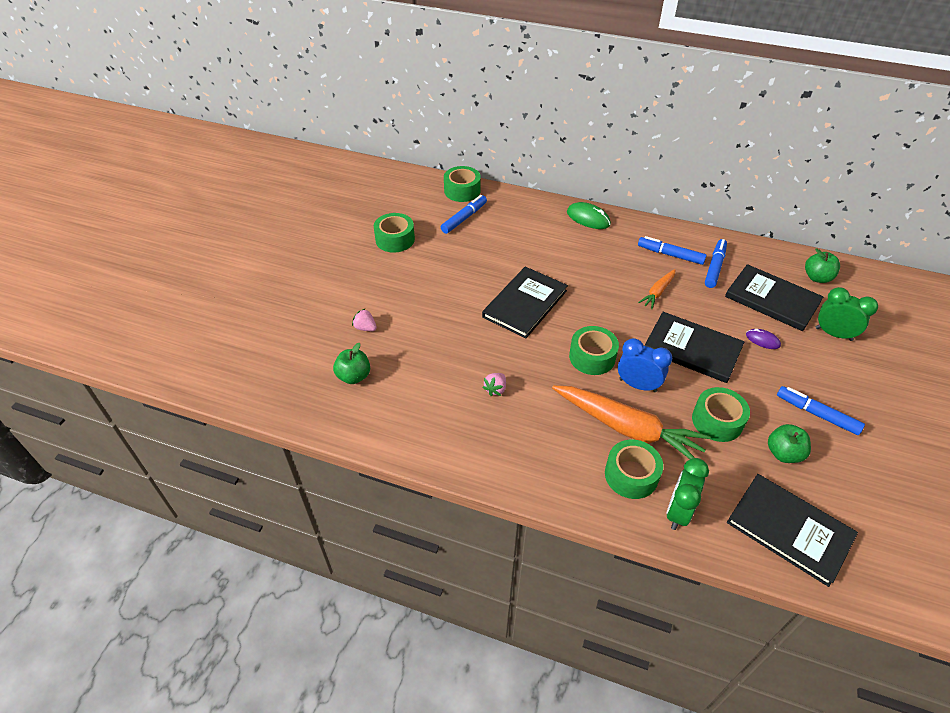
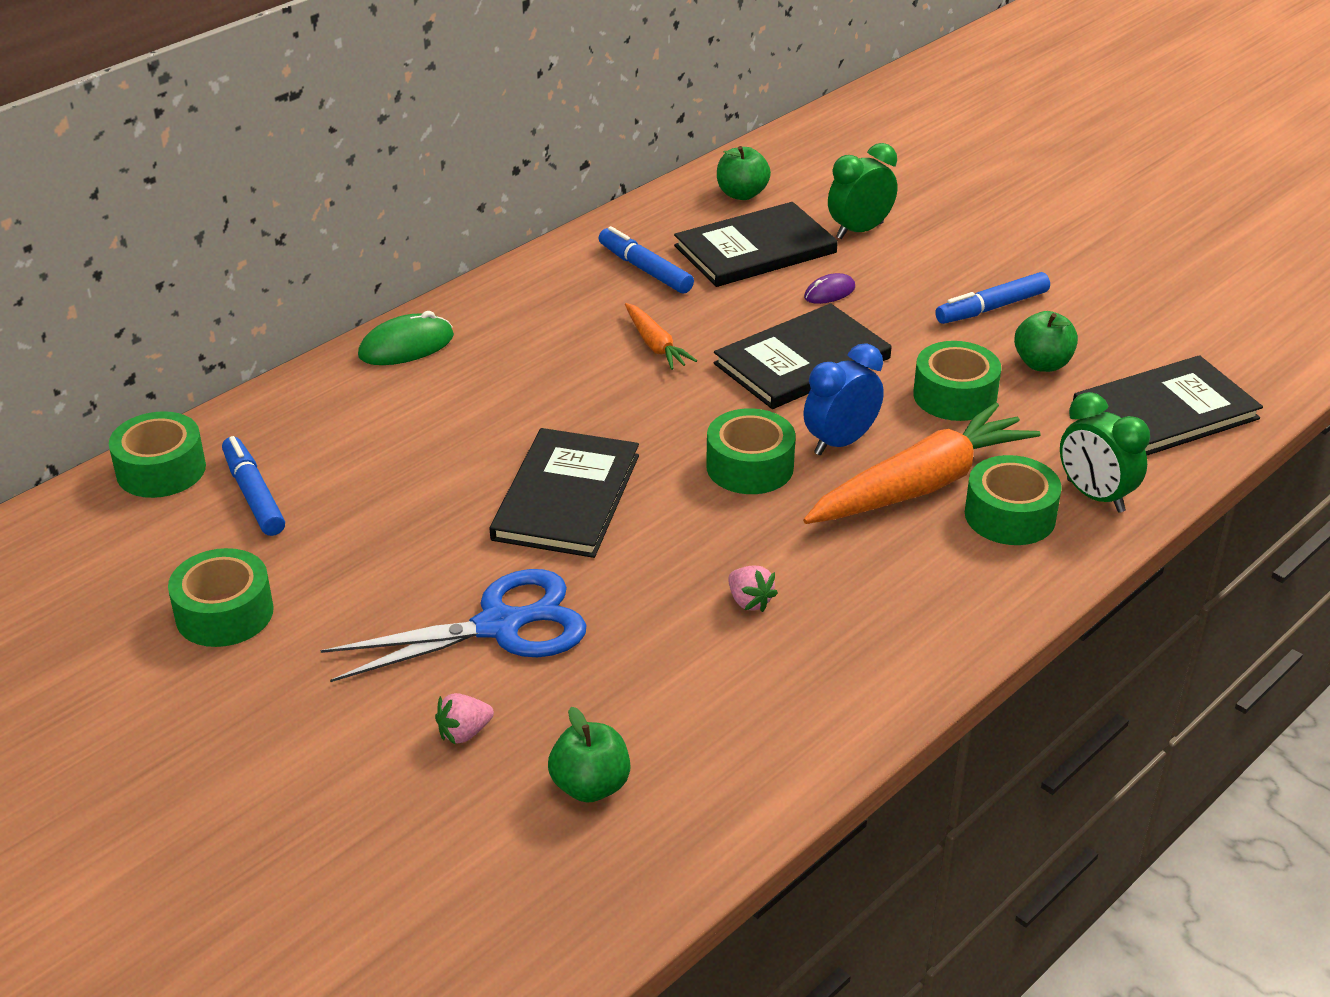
camera: 65 degrees left, 10 degrees down
(431, 314) = (499, 626): none -> blue scissors
(525, 304) = (566, 497): black book -> black book turned 45 degrees clockwise
(670, 255) = (579, 298): blue marker -> none

